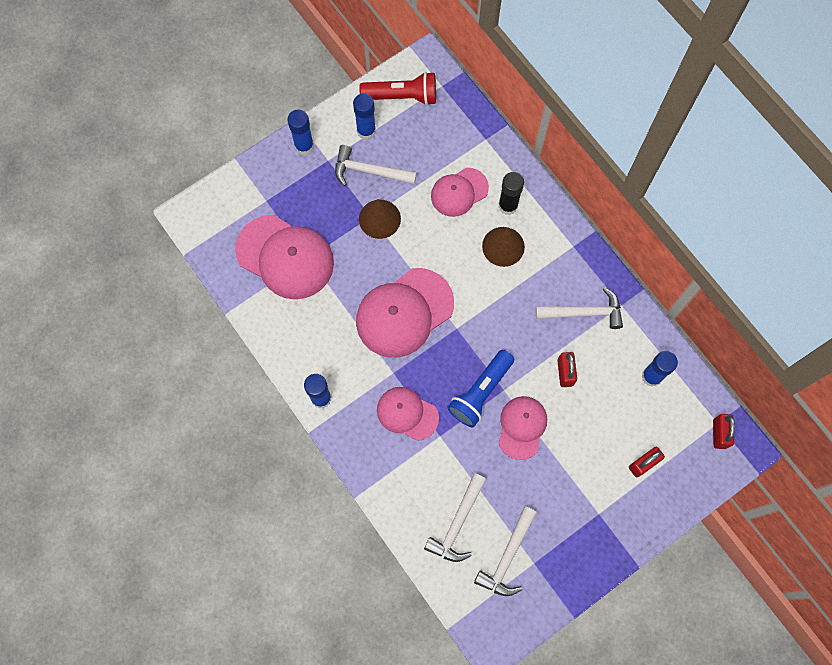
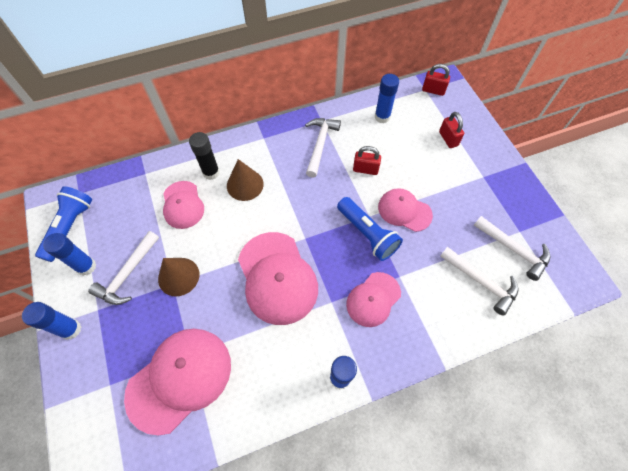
camera: 75 degrees left, 10 degrees down
(402, 96) = (70, 227): red flashlight -> blue flashlight

